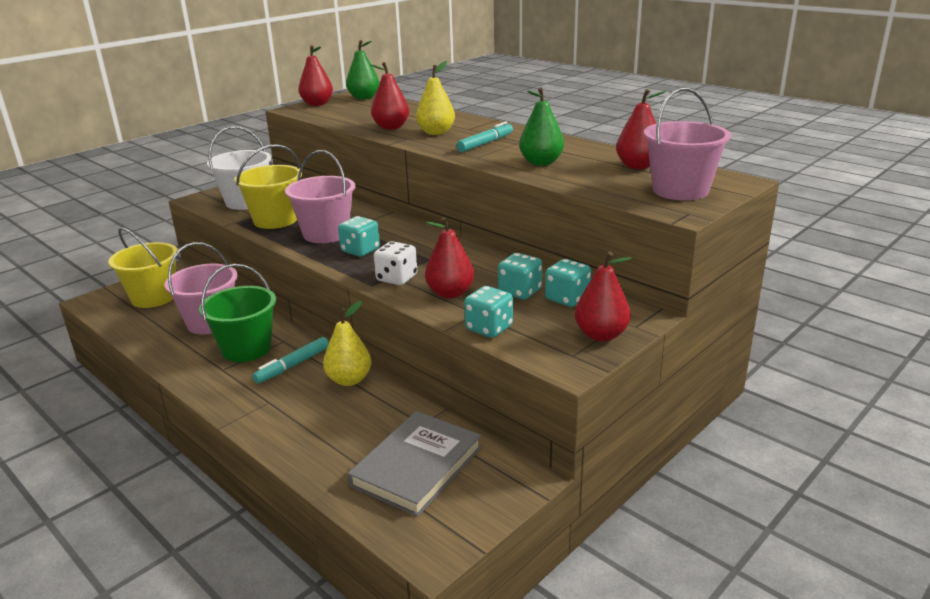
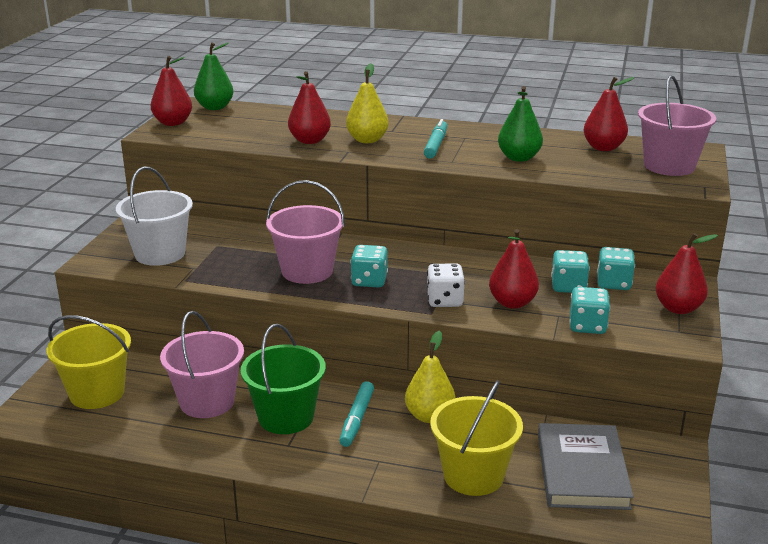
camera: 30 degrees left, 0 degrees up
(275, 220) = (227, 268): yellow bucket -> yellow bucket (473, 475)

